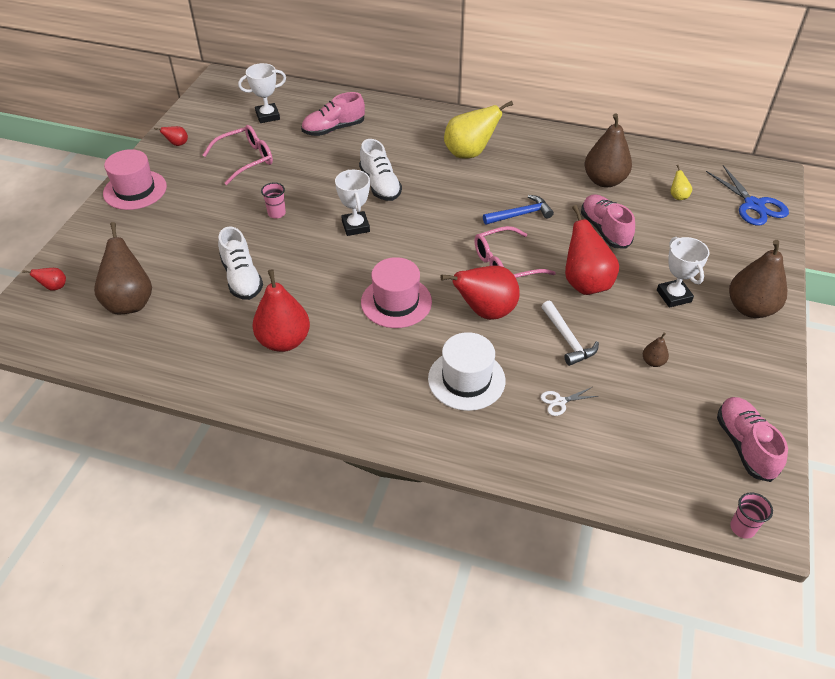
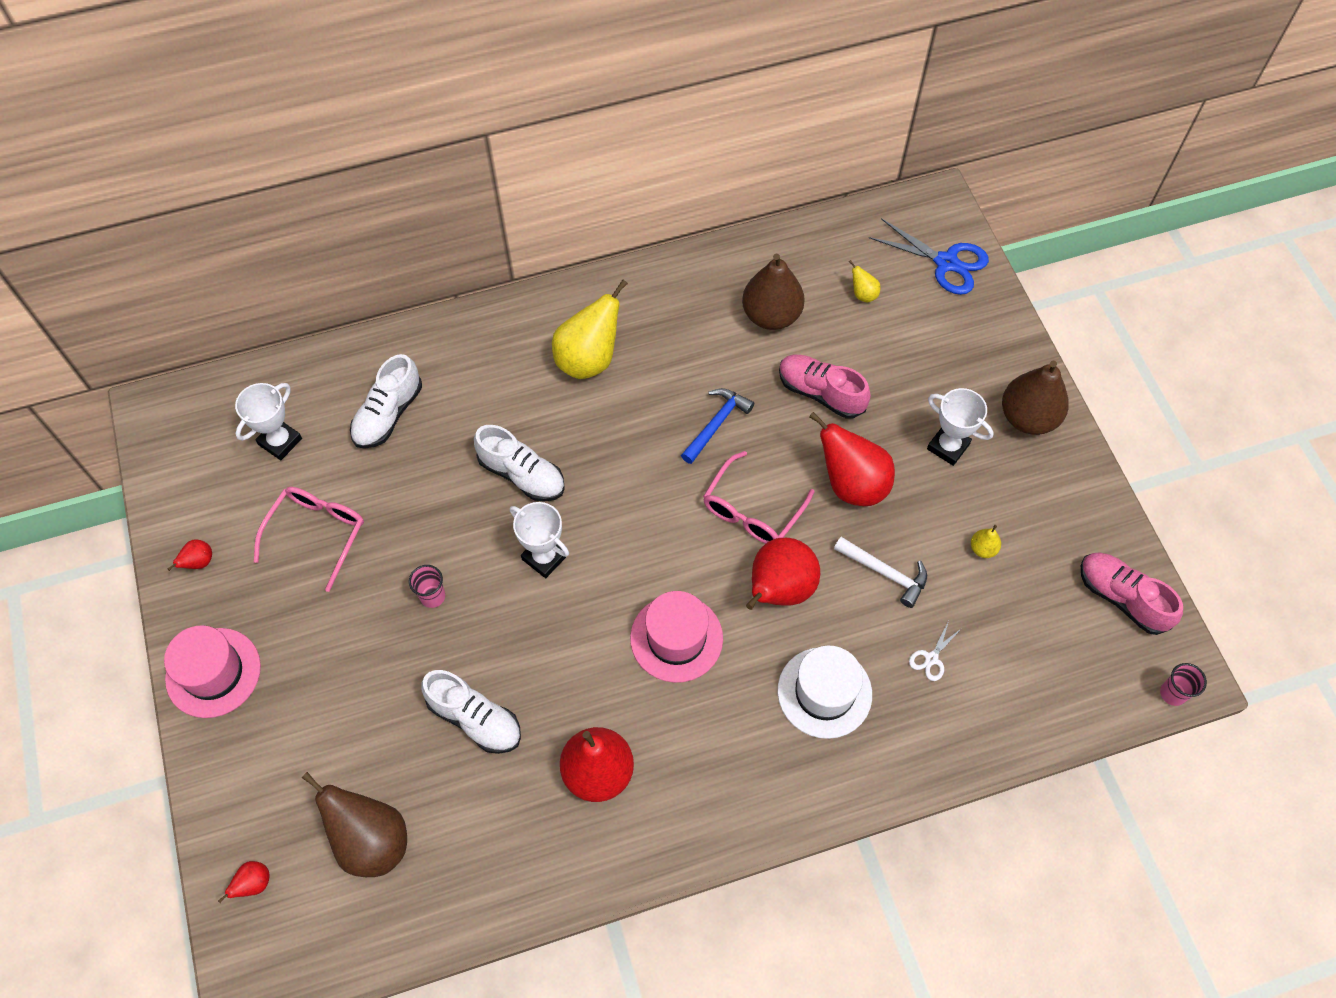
camera: 35 degrees left, 15 degrees up
(333, 129) = (388, 414): pink shoe -> white shoe
(653, 362) = (983, 549): brown pear -> yellow pear

